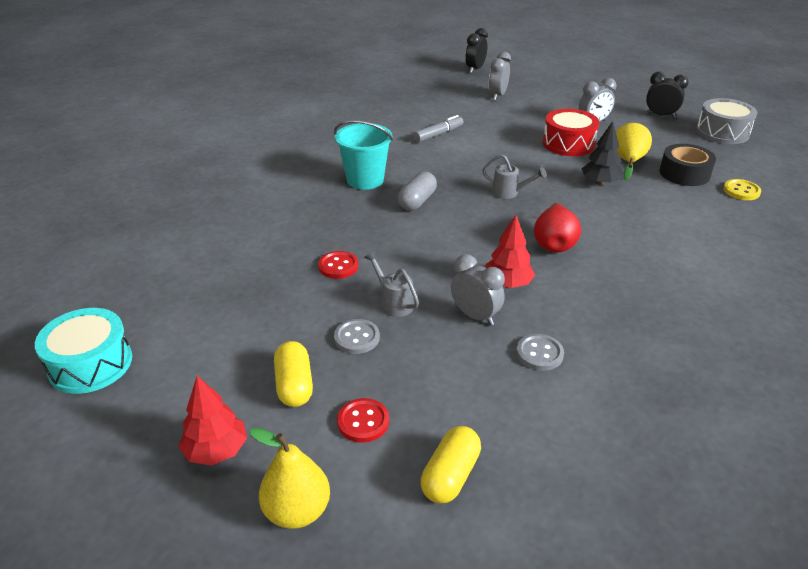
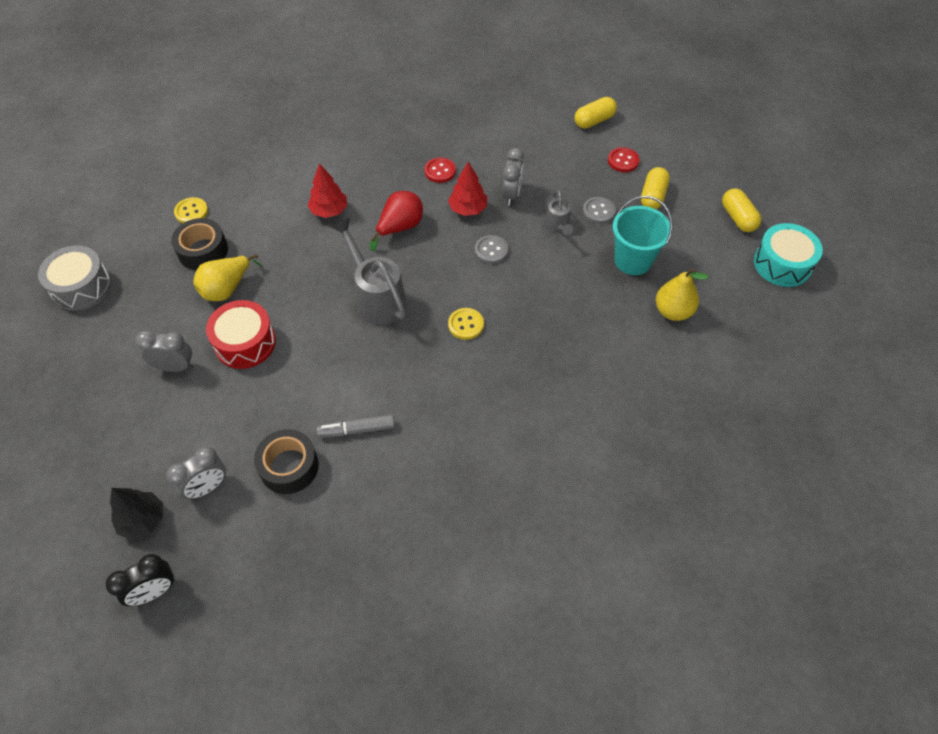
camera: 150 degrees left, 20 degrees up
(160, 402) = (738, 218): none -> yellow capsule
(216, 450) = (709, 177): red tree -> red tree (329, 211)
(297, 511) = (676, 135): yellow pear -> yellow pear (673, 311)
(338, 266) = (579, 277): red button -> red button (440, 171)
(365, 180) = (493, 380): turquoise bucket -> turquoise bucket (633, 260)
(417, 201) = (466, 324): grey capsule -> yellow button
(462, 112) = (289, 466): none -> black tape
(475, 316) = (511, 195): grey clock -> grey clock turned 150 degrees counterclockwise
(509, 193) = (376, 297): grey watering can -> grey watering can, size x1.86
(539, 353) = (495, 156): grey button -> grey button (491, 250)
(600, 182) = (286, 274): black tree -> black tree (143, 520)
(660, 115) = (92, 344): black clock -> none

